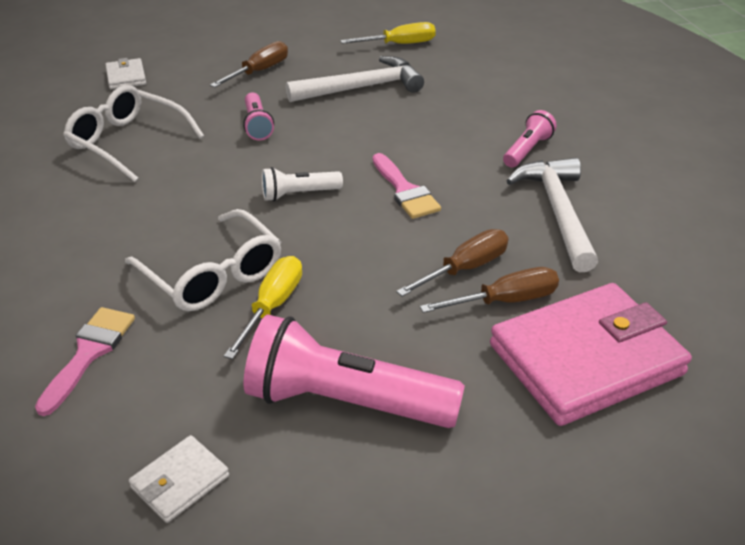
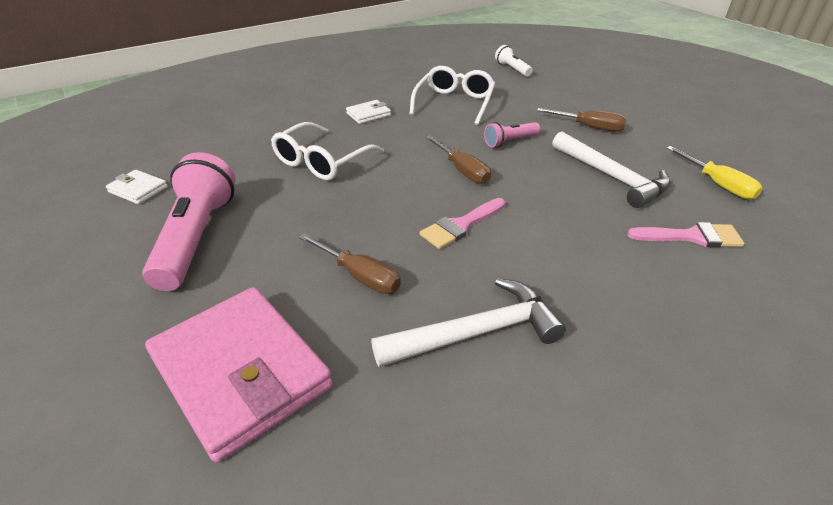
camera: 75 degrees right, 0 degrees up
(89, 353) = (244, 140): pink brush -> pink brush (691, 236)
(126, 77) = (532, 85): white wallet -> white wallet (368, 114)
(272, 306) = (293, 190): yellow screwdriver -> none
(298, 194) = (428, 176): white flashlight -> white flashlight (512, 69)
(505, 301) = (319, 307): brown screwdriver -> brown screwdriver (462, 170)
(527, 150) = (584, 297): pink flashlight -> none

